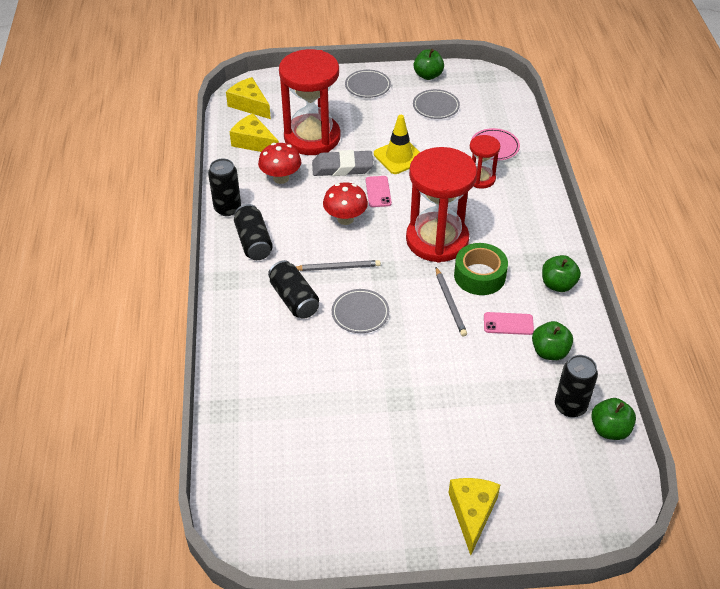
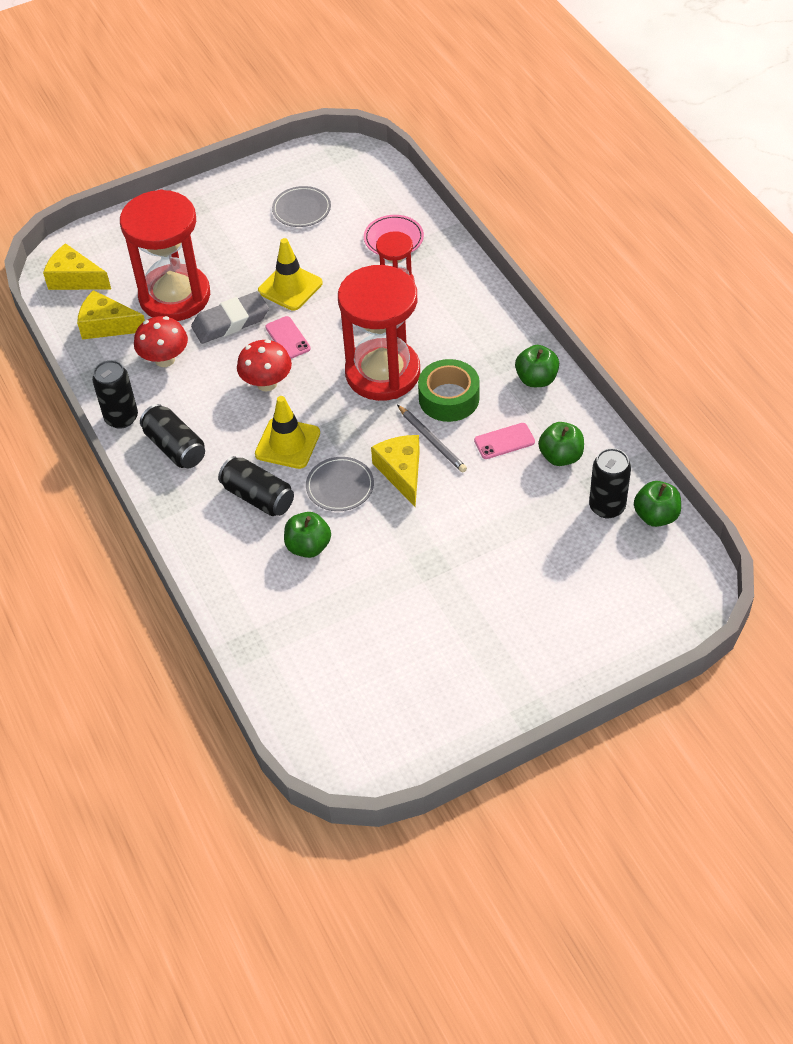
camera: 20 degrees left, 5 degrees up
(337, 267) = (287, 443): grey pencil -> yellow traffic cone
(367, 86) = (207, 208): grey plate -> none
(428, 75) = (272, 172): green apple -> green apple (308, 546)
(472, 513) = (559, 651): yellow cheese -> yellow cheese (401, 472)

